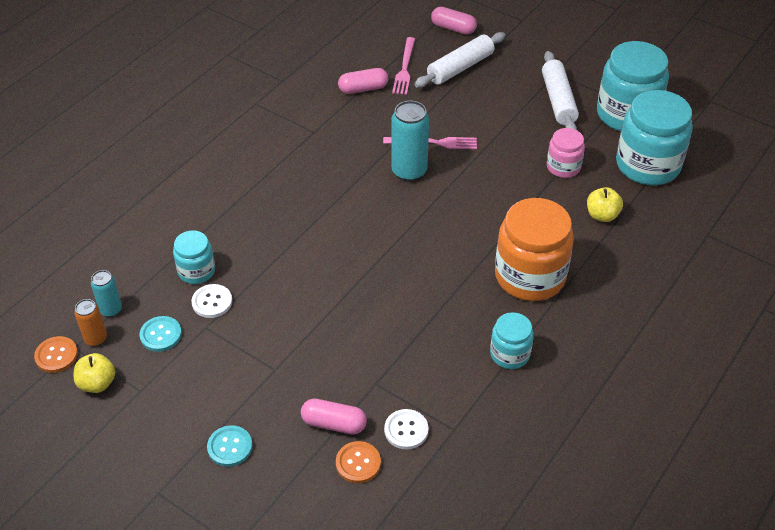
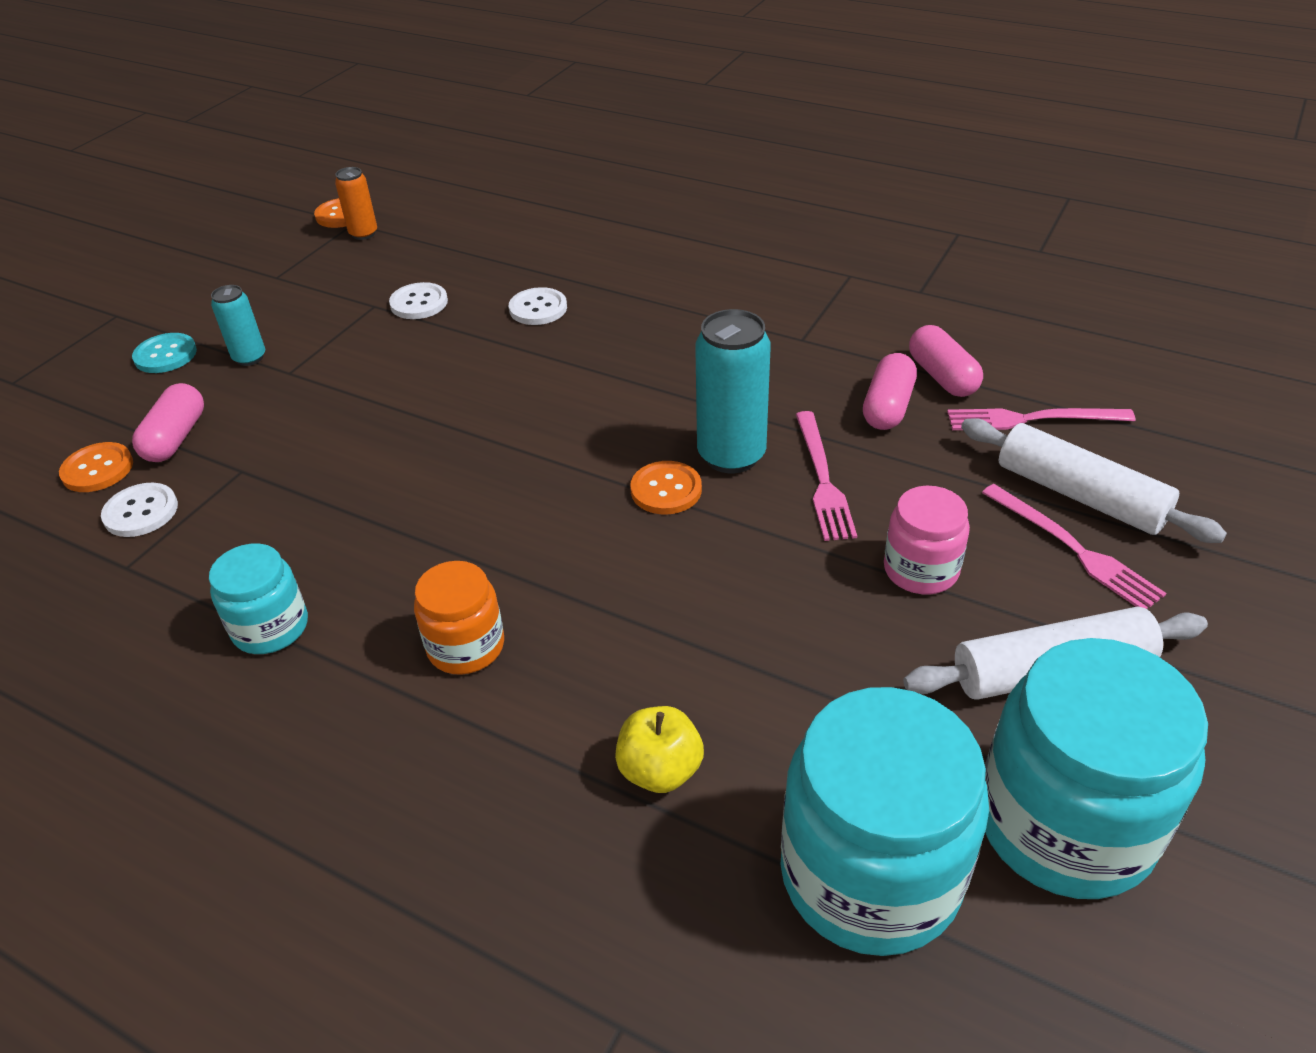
camera: 85 degrees right, 5 degrees down
(97, 383) = (293, 247): yellow apple -> none
(111, 310) = (410, 235): turquoise can -> turquoise can (249, 358)
(161, 335) = (364, 275): turquoise button -> none
(196, 271) = (477, 282): turquoise jar -> none
(241, 241) = (538, 308): none -> white button
(431, 198) = (666, 490): none -> orange button
(453, 28) = (1213, 473): pink capsule -> pink capsule (888, 407)
(493, 78) = (1073, 549): none -> pink fork
(530, 276) = (466, 646): orange jar -> orange jar, size x0.53
(563, 167) = (810, 689): pink jar -> pink jar (920, 570)

